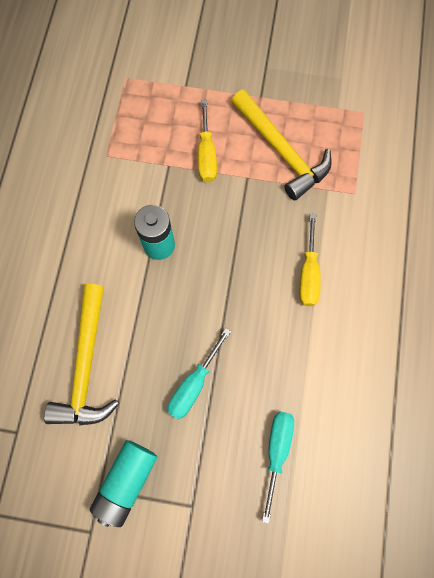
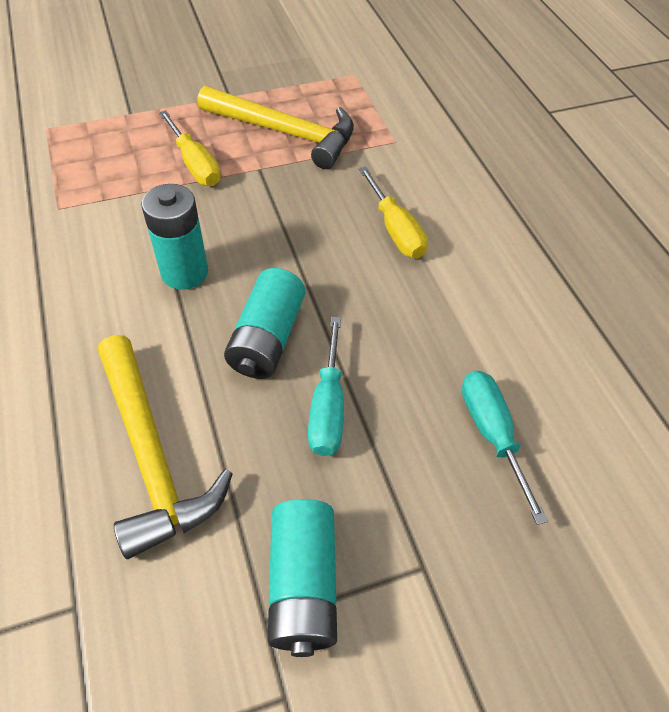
camera: 30 degrees left, 20 degrees down
(184, 319) = (267, 338): none -> turquoise battery

